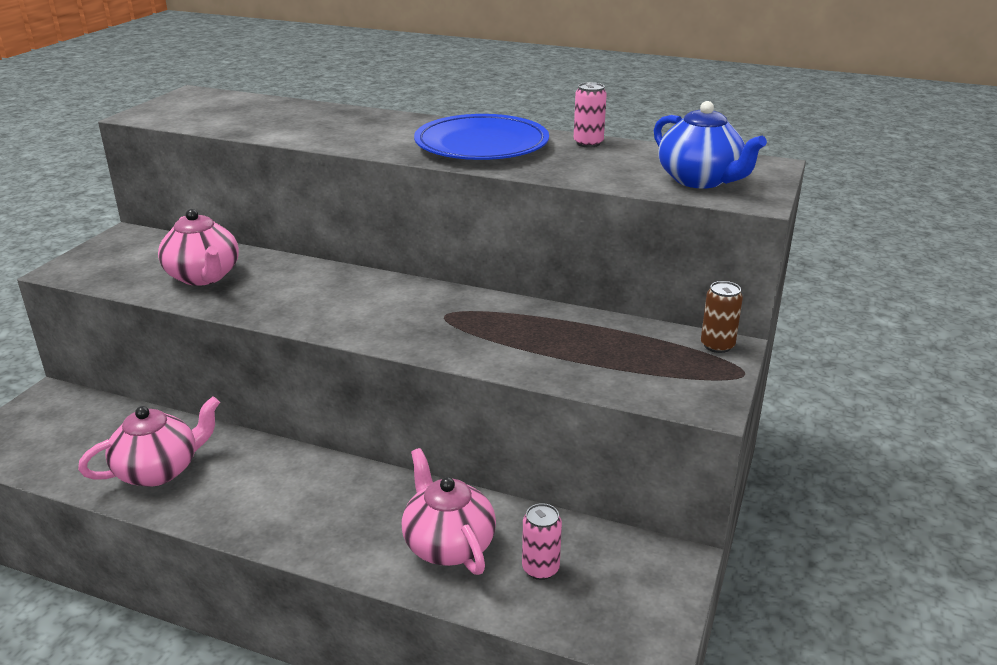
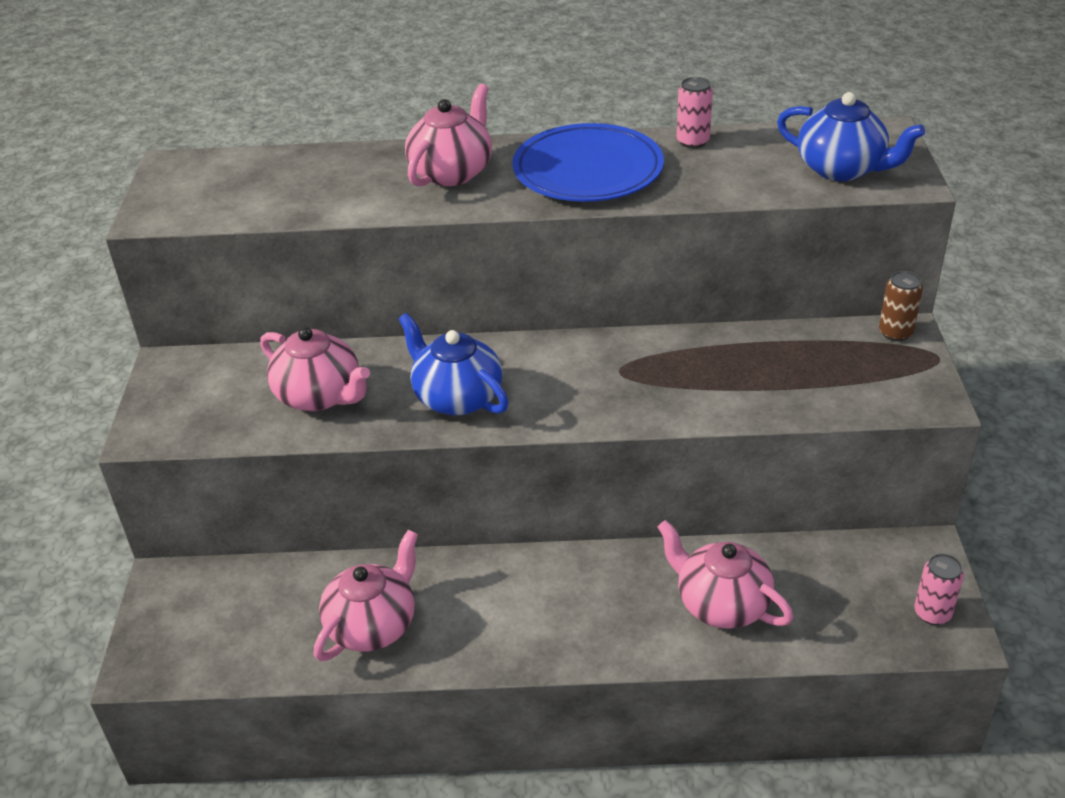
camera: 20 degrees left, 10 degrees up
(300, 301) = (456, 397): none -> blue teapot
(376, 128) = (452, 172): none -> pink teapot
(540, 569) = (818, 598): pink can -> pink can (932, 613)

